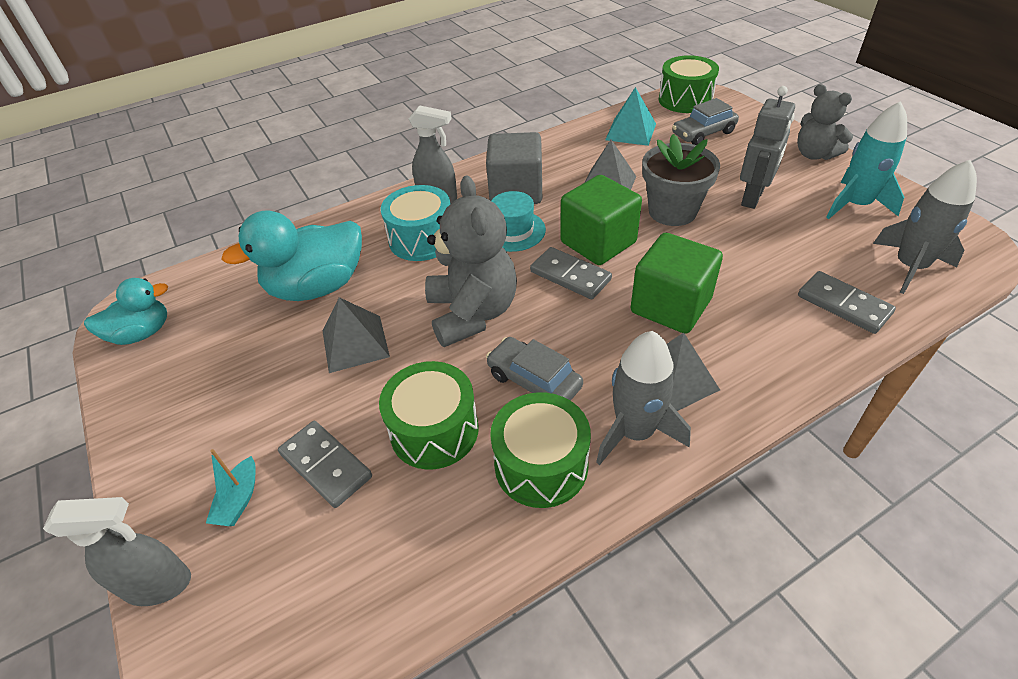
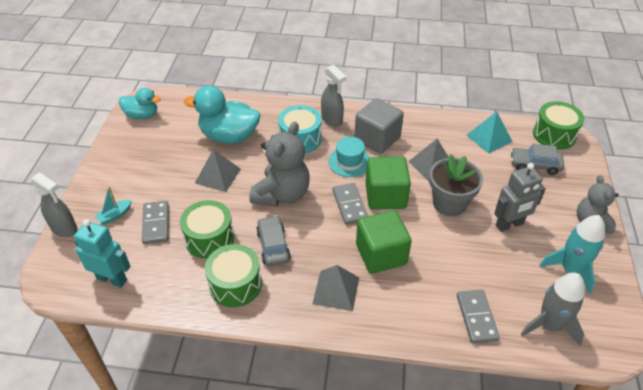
camera: 35 degrees right, 0 degrees up
(337, 600) = (112, 279): none -> turquoise robot
(635, 431) = (290, 300): grey rocket -> none

